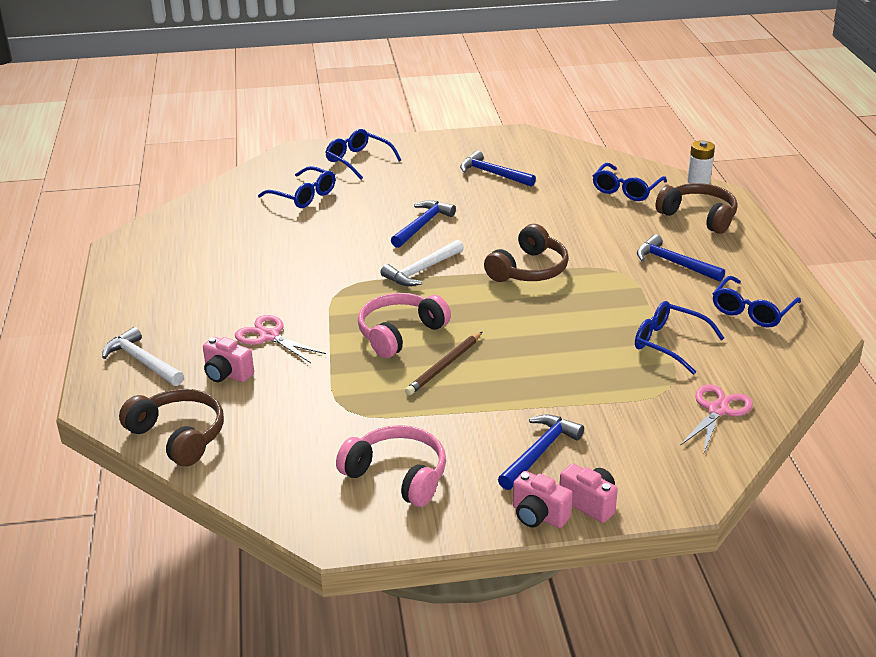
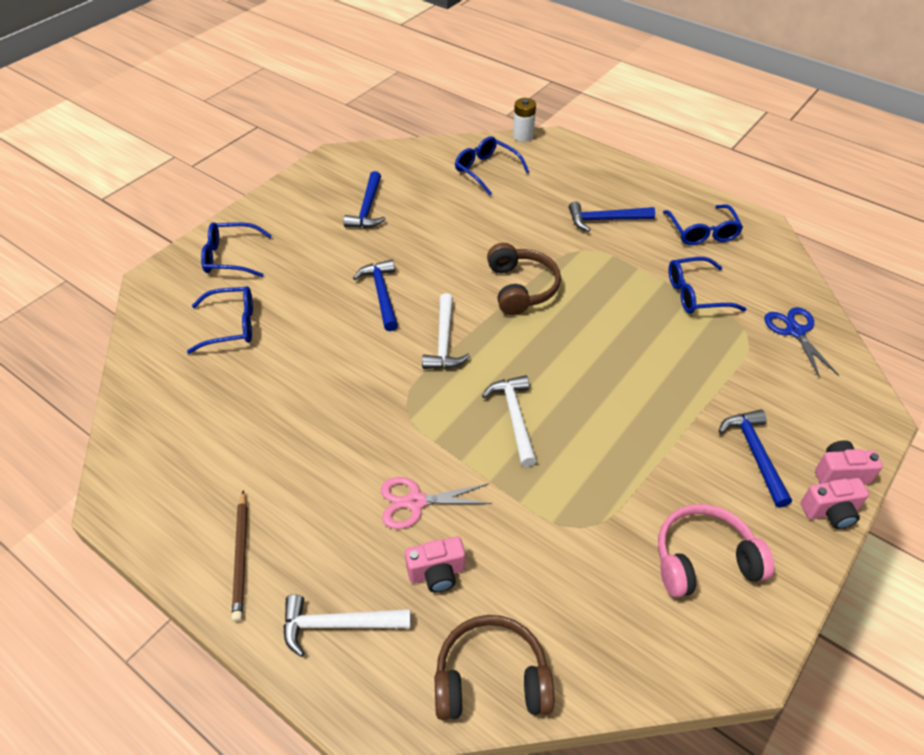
camera: 45 degrees left, 15 degrees up
(399, 333) = (514, 417): pink headphones -> white hammer
(444, 366) = (590, 425): brown pencil -> brown pencil (241, 557)
(493, 174) = (368, 208): blue hammer -> blue hammer turned 75 degrees counterclockwise
(626, 190) = (486, 170): blue glasses -> blue glasses turned 150 degrees clockwise
(699, 216) = (565, 168): brown headphones -> none
(717, 410) = (795, 331): pink scissors -> blue scissors

